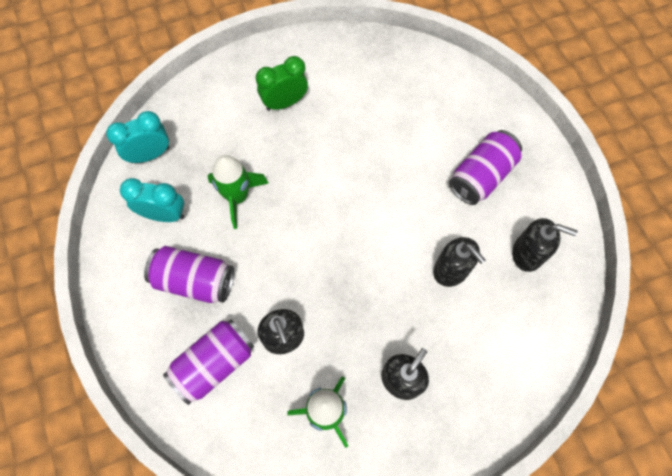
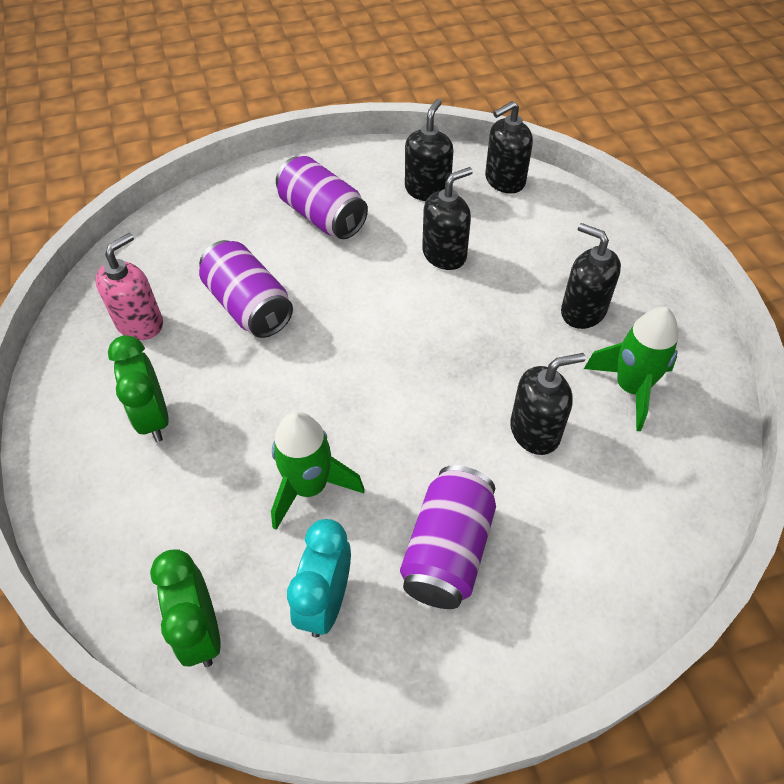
camera: 85 degrees left, 15 degrees down
(150, 155) = (201, 631): turquoise clock -> green clock
(214, 363) = (578, 521): purple can -> purple can (249, 306)
(359, 78) = (140, 323): none -> pink soap dispenser
(552, 319) = (504, 181): none -> black soap dispenser

